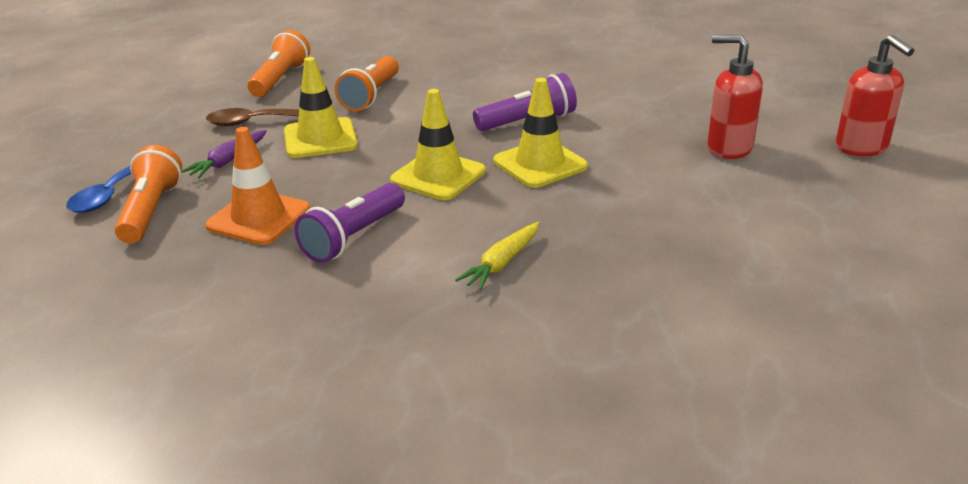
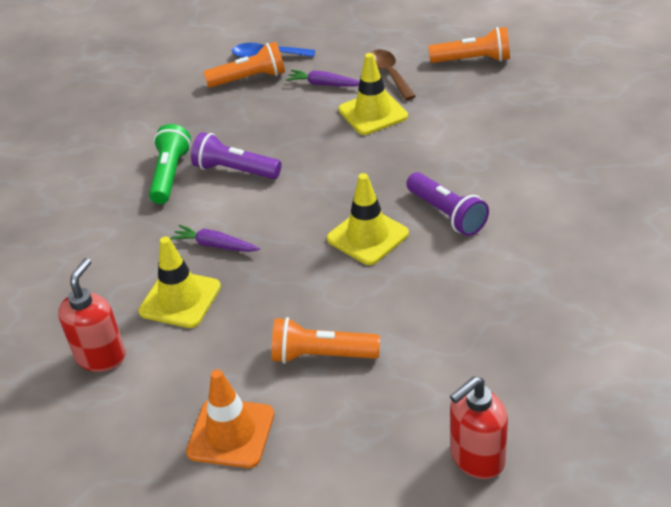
camera: 80 degrees right, 10 degrees up
(258, 218) = (251, 123): orange traffic cone -> orange traffic cone (231, 433)
(318, 292) = (170, 174): none -> green flashlight
(371, 96) = (461, 115): orange flashlight -> orange flashlight (321, 355)
(438, 176) = (331, 186): yellow traffic cone -> yellow traffic cone (180, 299)
(502, 263) = (215, 245): yellow carrot -> purple carrot
(729, 148) = (439, 353): red soap dispenser -> red soap dispenser (101, 356)

